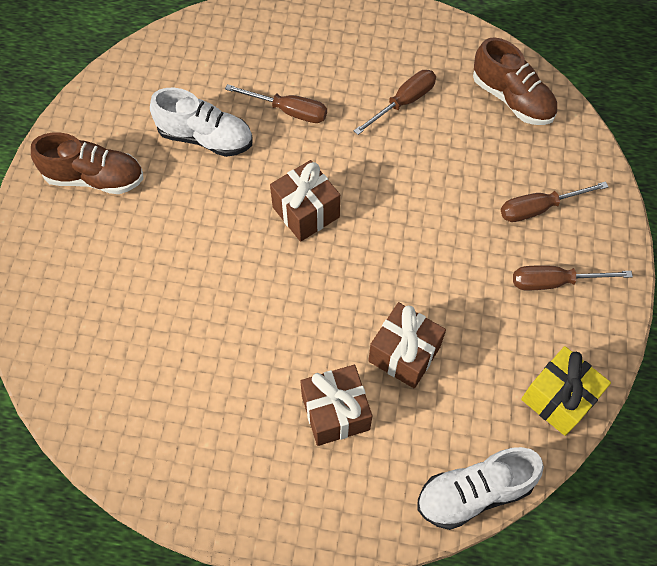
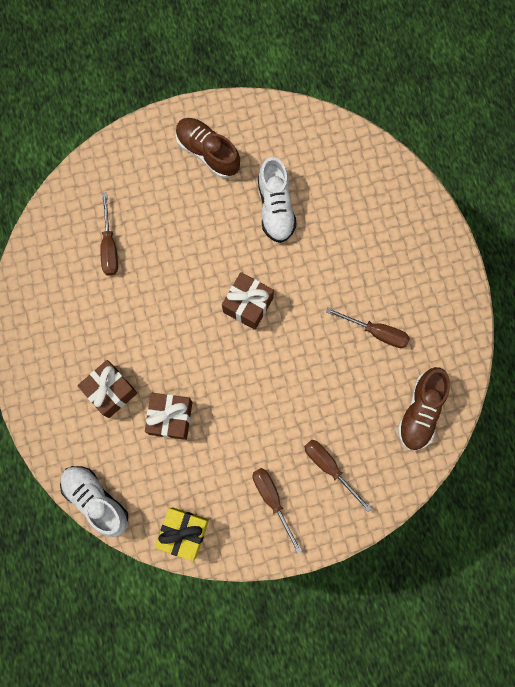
camera: 65 degrees right, 15 degrees up
(95, 178) = (208, 152): brown shoe -> brown shoe turned 150 degrees clockwise
(288, 111) = (327, 253): brown screwdriver -> brown screwdriver (109, 246)

